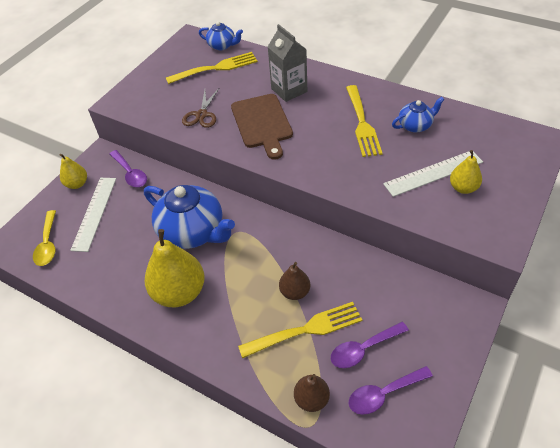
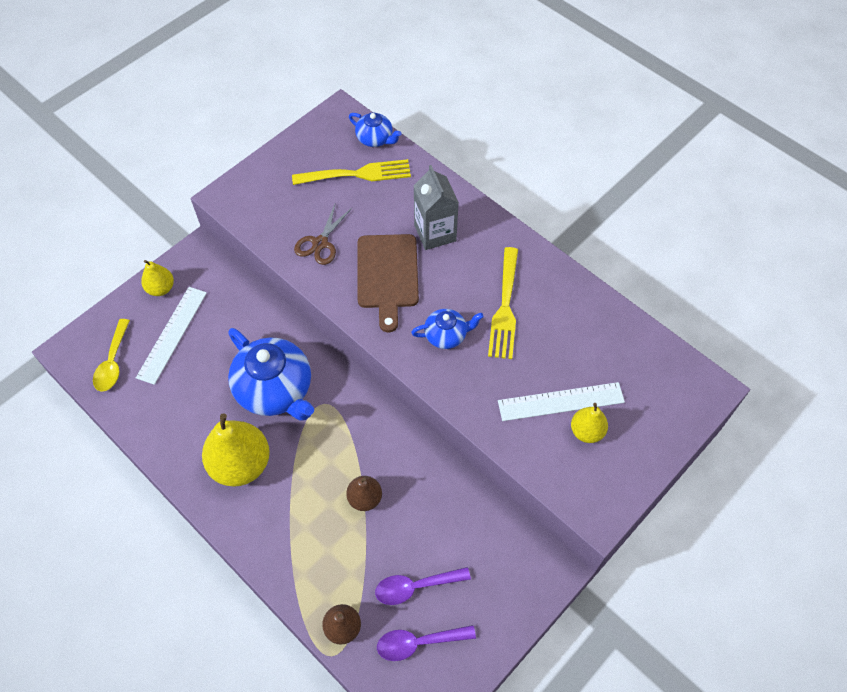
camera: 10 degrees right, 10 degrees up
(130, 173) = (224, 290): purple spoon -> none
(306, 329) = (362, 547): yellow fork -> none
(415, 125) = (567, 328): blue teapot -> blue teapot (446, 335)

